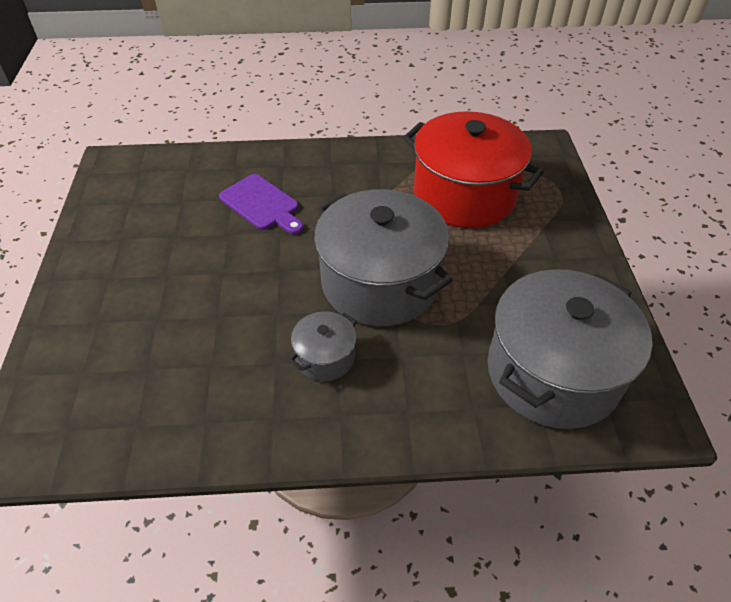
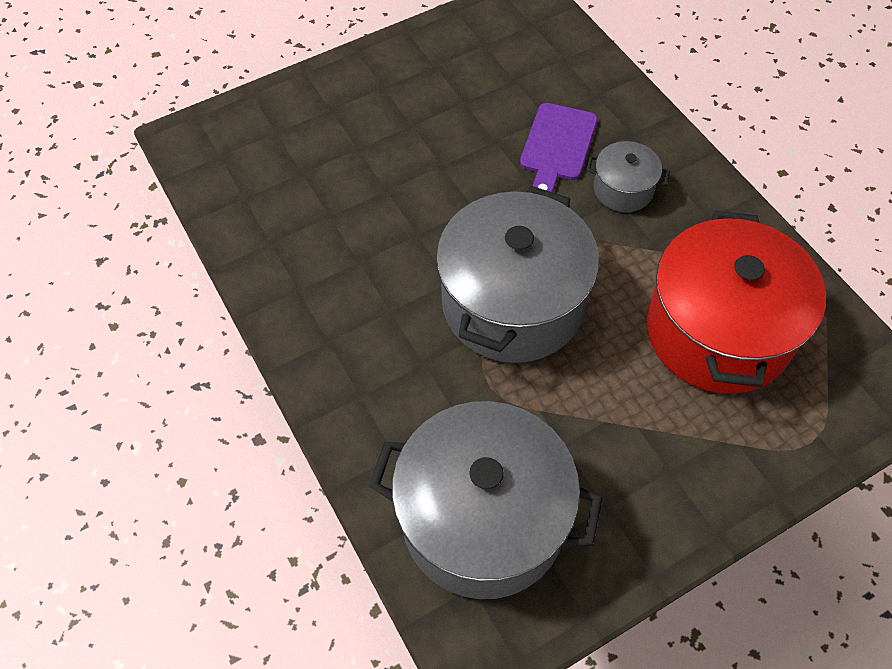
camera: 65 degrees right, 10 degrees up
(325, 357) = (387, 298): grey pot -> grey pot (623, 189)

